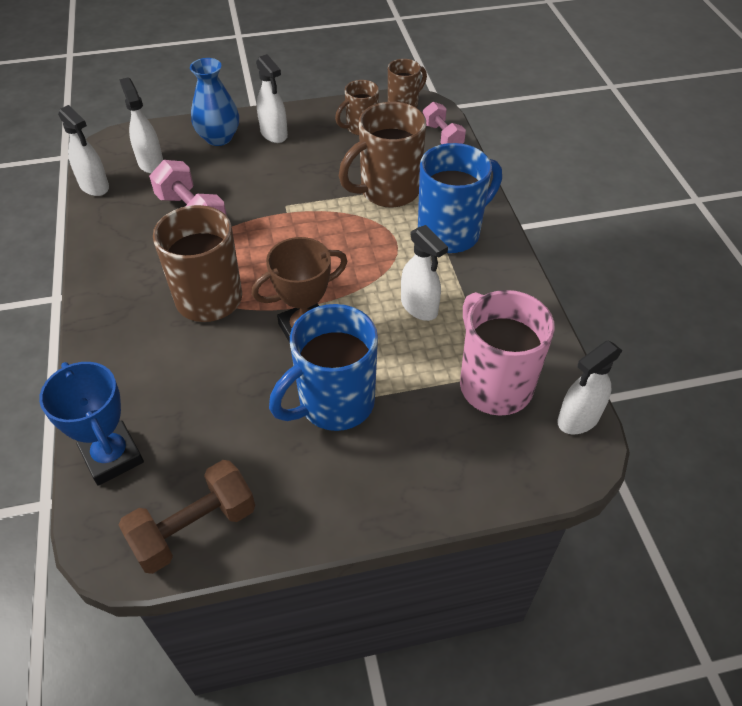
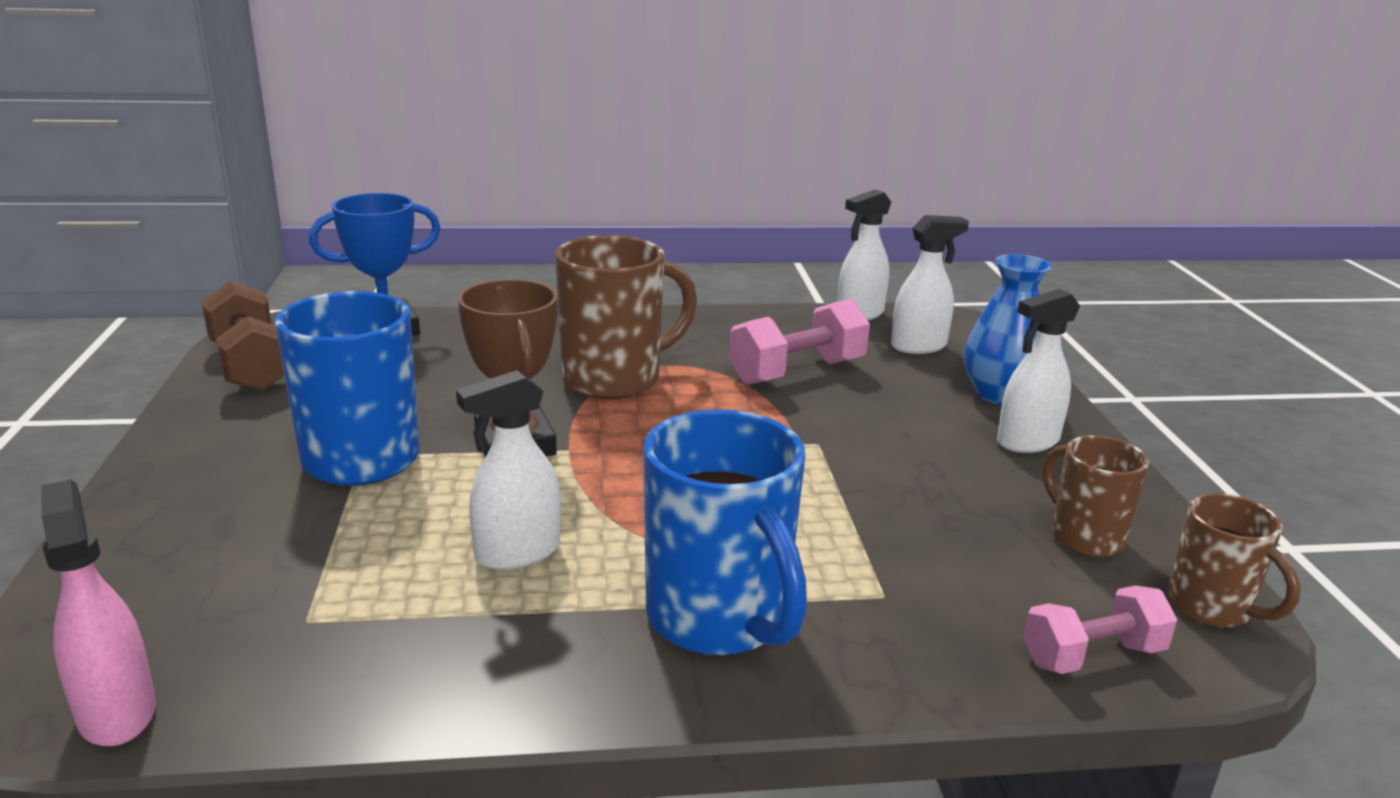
camera: 95 degrees right, 25 degrees down
(387, 191) = (861, 551): brown mug -> none
(494, 384) = (284, 614): pink mug -> none
(578, 419) = (117, 712): white spray bottle -> pink spray bottle

